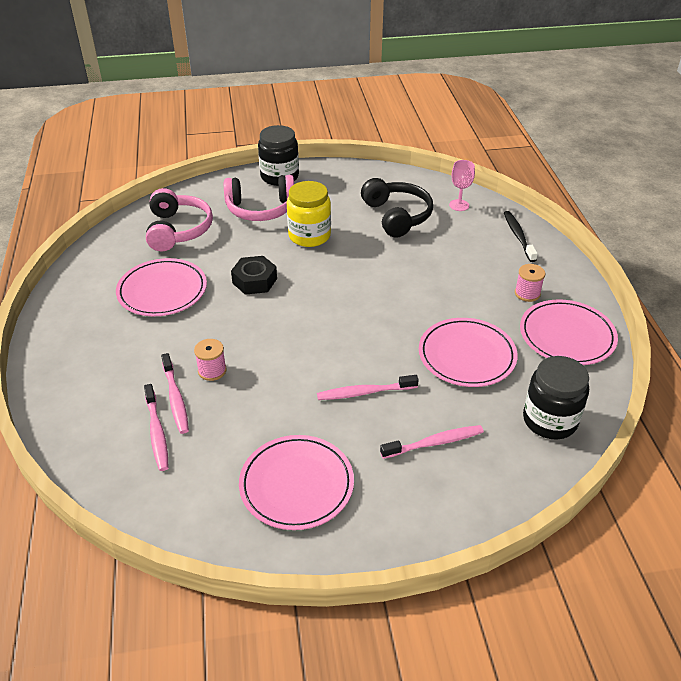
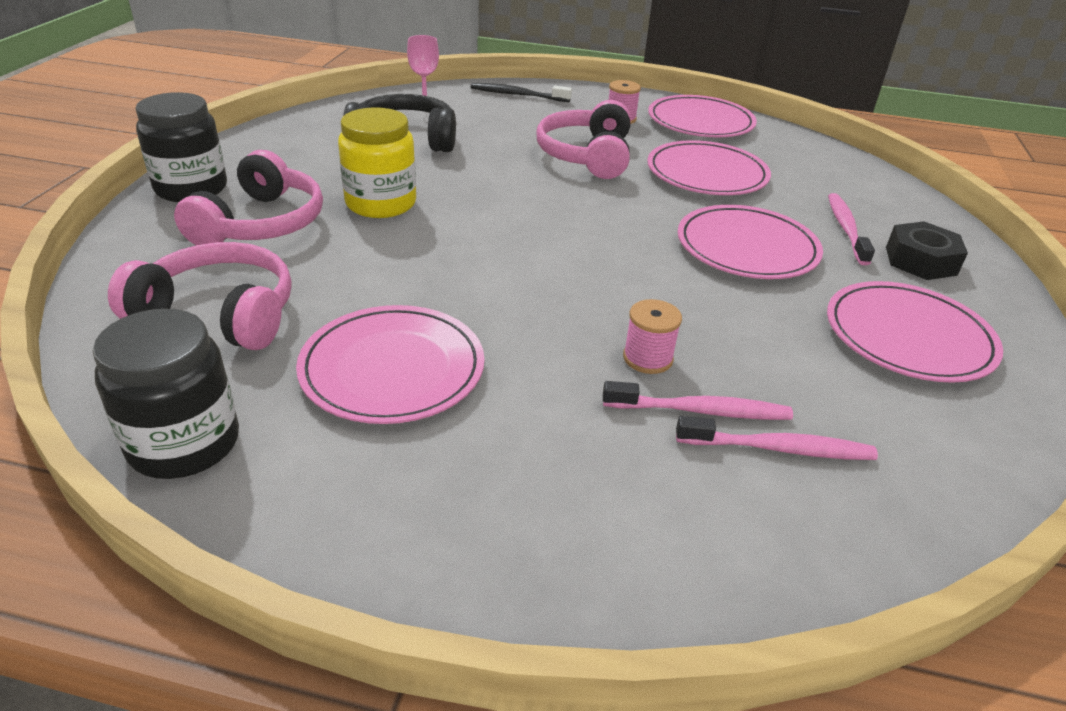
camera: 70 degrees left, 5 degrees down
(254, 281) = (449, 271): black nut -> black nut (920, 261)
(364, 392) = (747, 248): pink toothbrush -> pink plate
(443, 293) = (587, 156): none -> pink headphones
(549, 420) = (824, 164): black jar -> black jar (184, 443)

